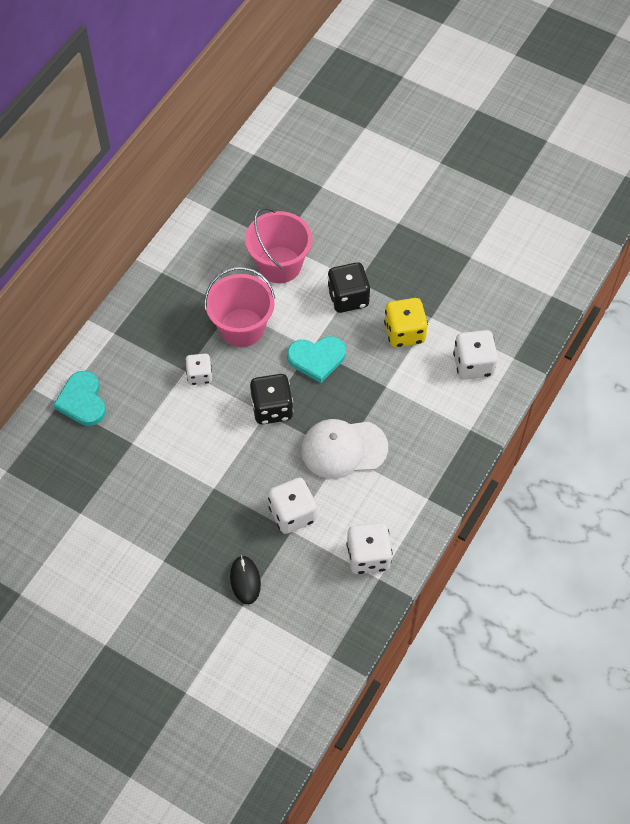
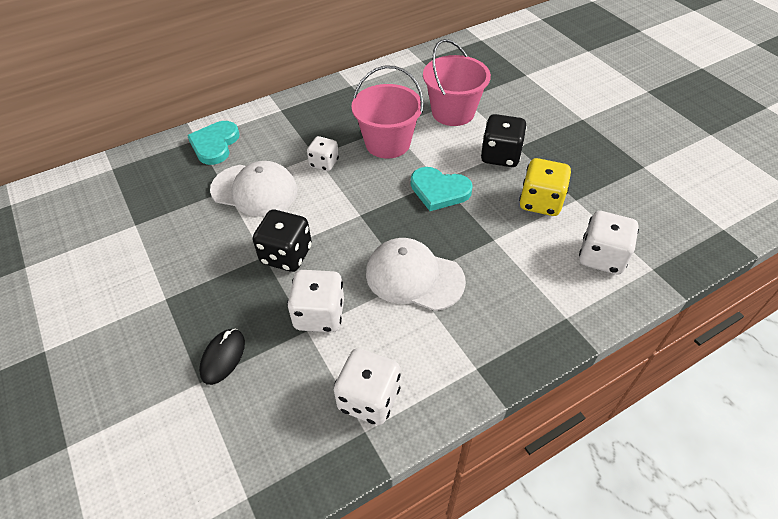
camera: 30 degrees right, 10 degrees down
(158, 431) = (254, 190): none -> white cap
(272, 408) = (368, 213): black dice -> black dice (286, 255)

